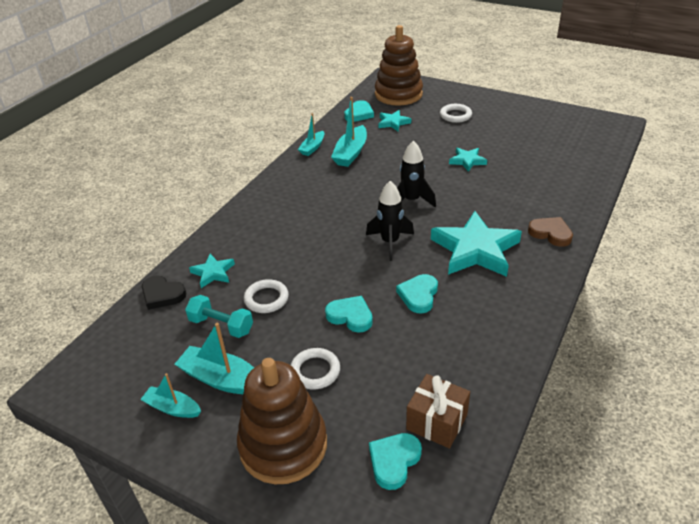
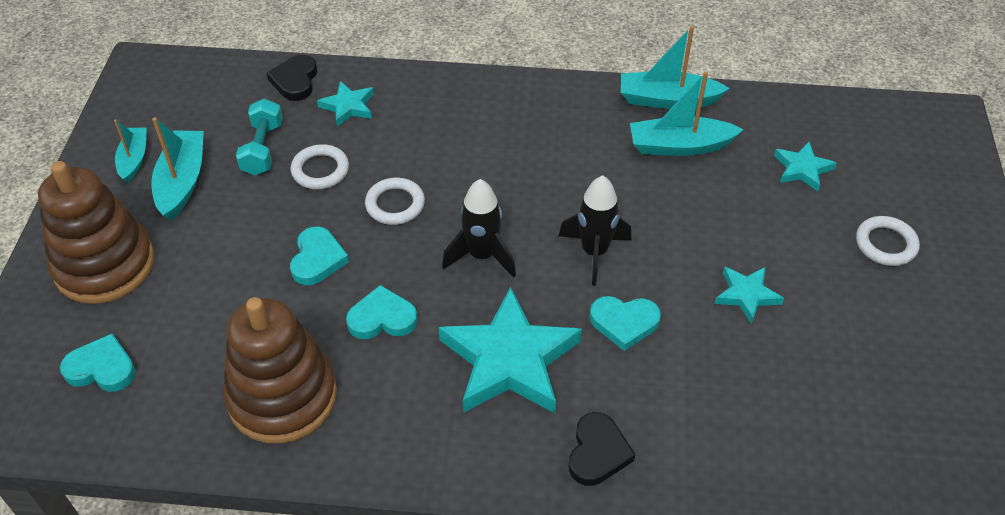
camera: 65 degrees right, 10 degrees up
(312, 148) = (667, 100): turquoise boat -> turquoise boat, size x1.58
(315, 371) = (216, 256): white ring -> white ring (395, 204)
(359, 114) = (800, 120): turquoise heart -> turquoise heart (624, 323)
(398, 94) = (901, 149): brown stacking toy -> brown stacking toy (282, 396)
(437, 422) = (167, 394): brown gift -> none
(550, 233) = (597, 452): brown heart -> black heart

